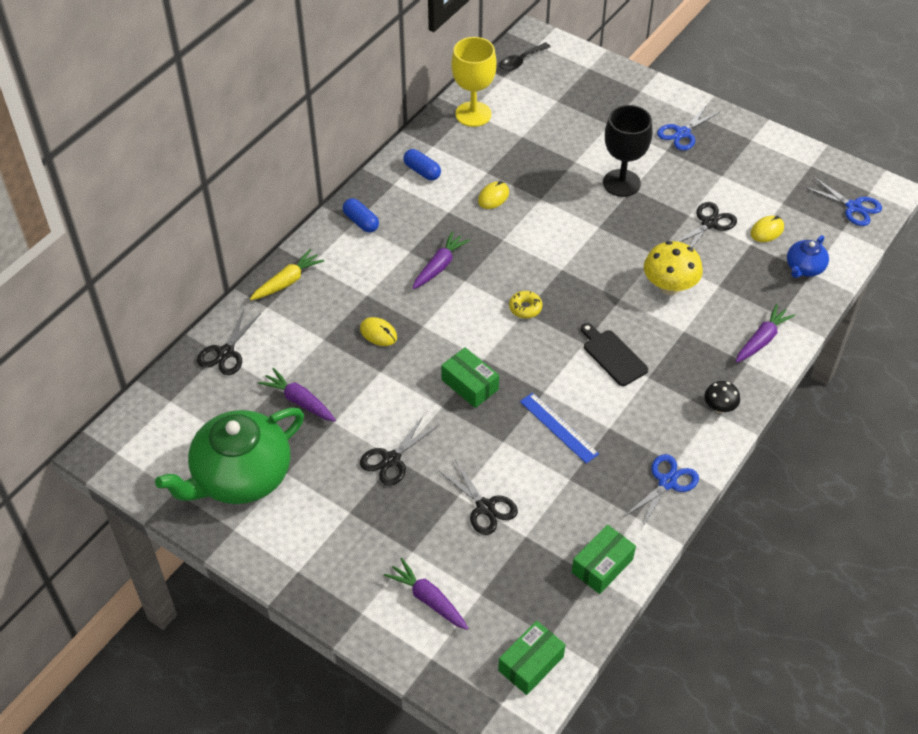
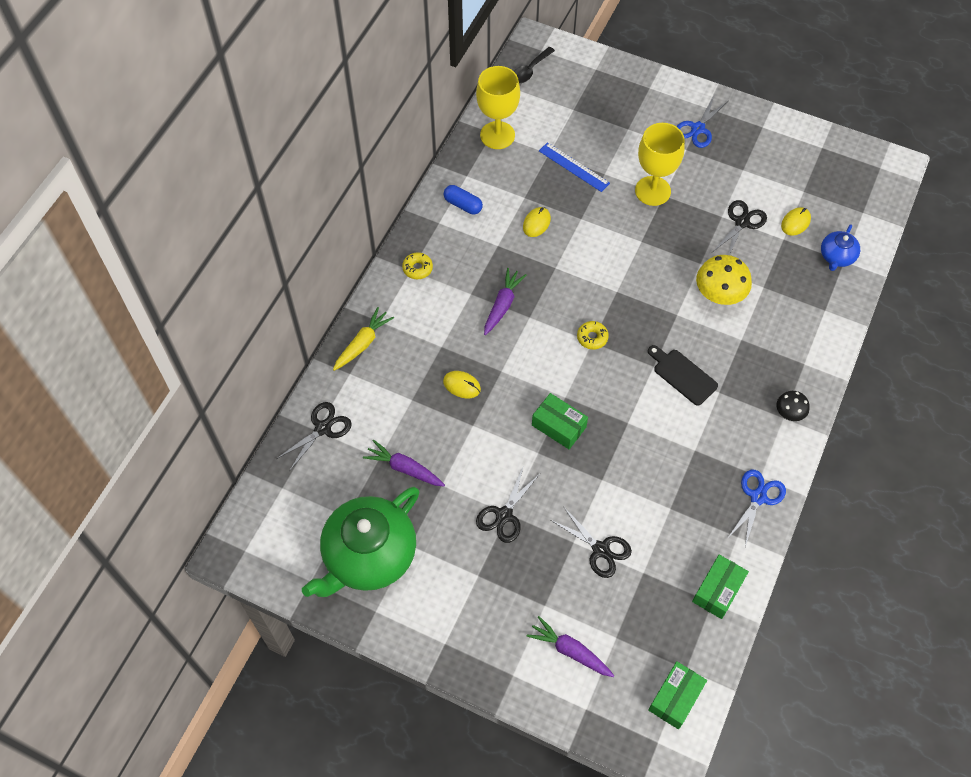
camera: 10 degrees left, 10 degrees up
(226, 352) = (322, 428): black scissors -> black scissors turned 150 degrees counterclockwise
(361, 222) = (417, 268): blue capsule -> yellow donut
(558, 427) = (649, 457): blue ruler -> blue ruler (574, 167)
(621, 183) = (652, 191): black goblet -> yellow goblet
(762, 339) = (813, 337): purple carrot -> none
(853, 207) = (868, 186): blue scissors -> none

